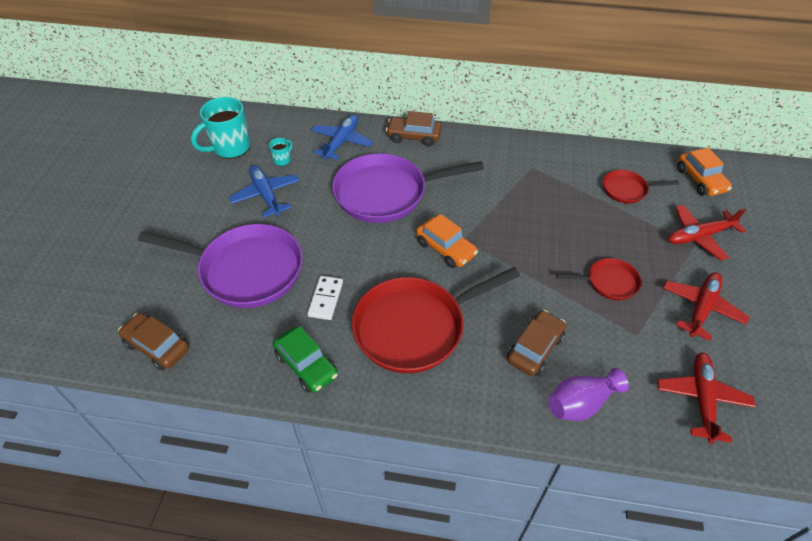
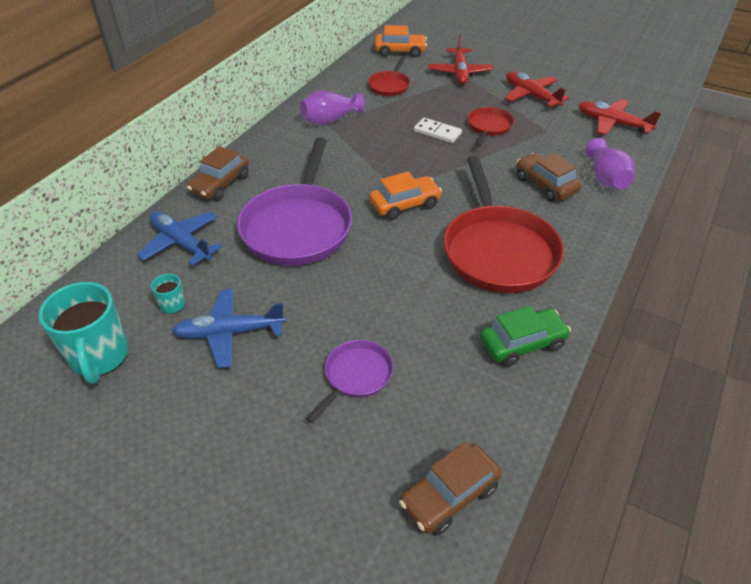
camera: 70 degrees left, 5 degrees down
(246, 270) = (356, 376): purple pan -> purple pan, size x0.49
(326, 299) = (435, 309): white domino -> white domino (437, 132)
(539, 167) = (330, 120): none -> purple vase

